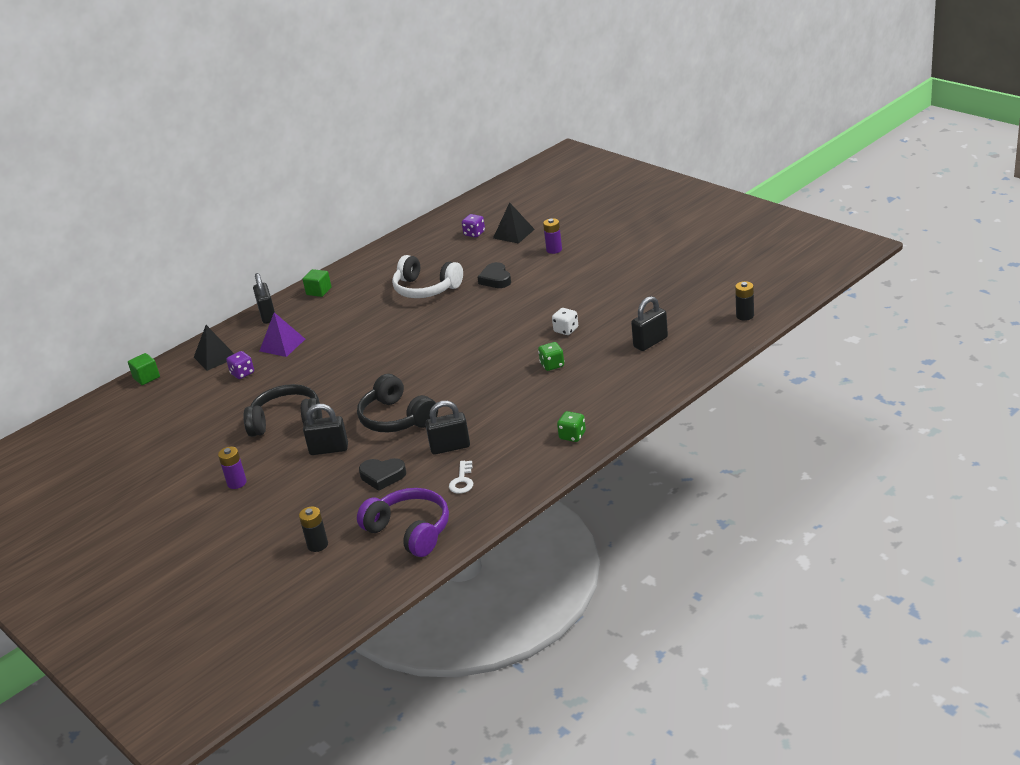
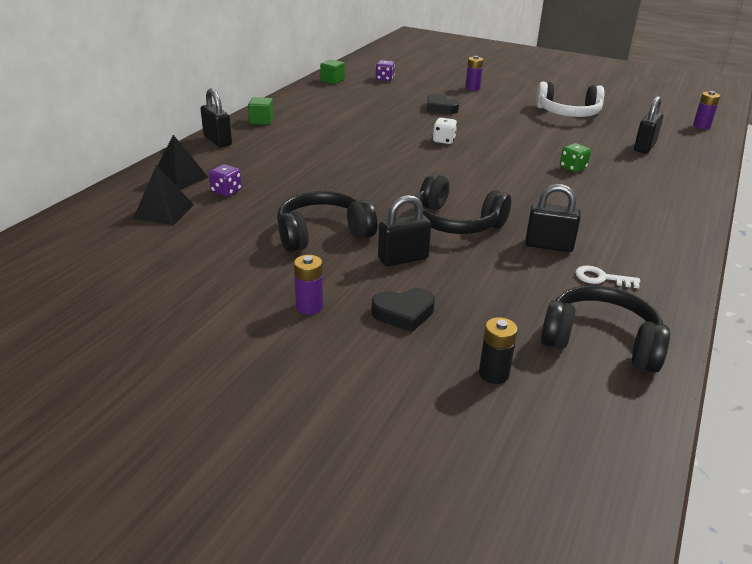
camera: 25 degrees left, 0 degrees up
(146, 377) = (98, 202): green cube -> green cube (332, 80)
(282, 345) = (256, 164): purple pyramid -> none
(382, 476) = (499, 282): black heart -> black heart (403, 313)
(410, 531) = (600, 341): purple headphones -> black headphones
(426, 289) = (376, 116): white headphones -> white headphones (568, 113)
(450, 447) = (548, 245): black padlock -> black padlock turned 45 degrees clockwise
(462, 481) = (601, 278): white key -> white key turned 120 degrees clockwise
(513, 233) = (422, 78): black pyramid -> black pyramid (164, 211)
(566, 330) = (553, 141): white dice -> white dice (444, 140)
(572, 436) = (669, 225): green dice -> none
(745, 316) = (701, 126): black battery -> purple battery

